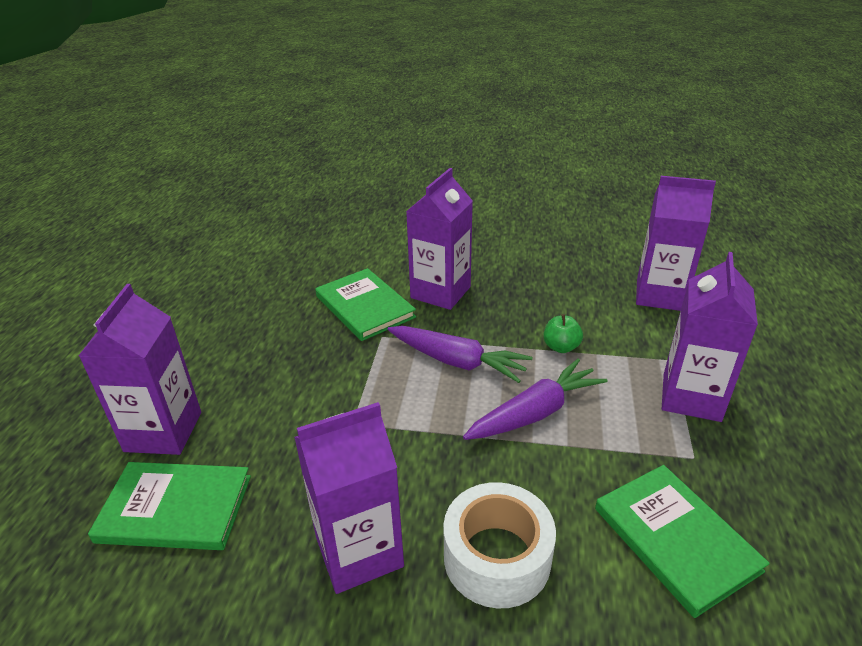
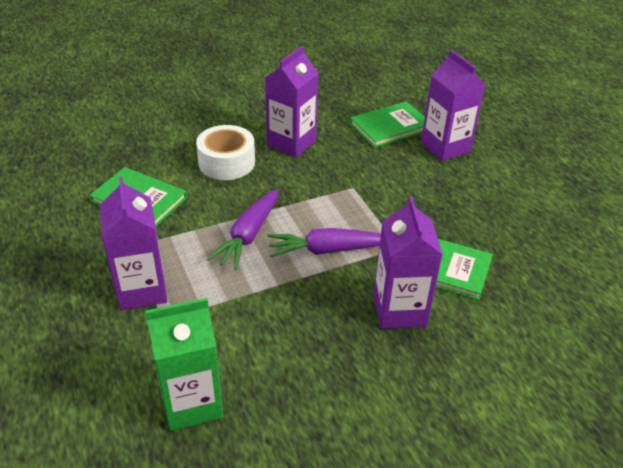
camera: 145 degrees right, 5 degrees up
(561, 347) = (258, 295): green apple -> none
(660, 295) = (191, 402): purple carton -> green carton

